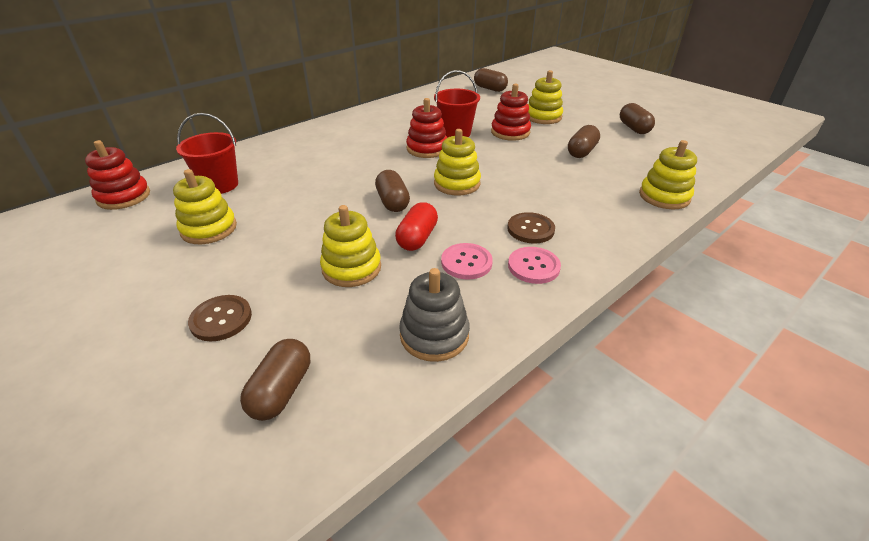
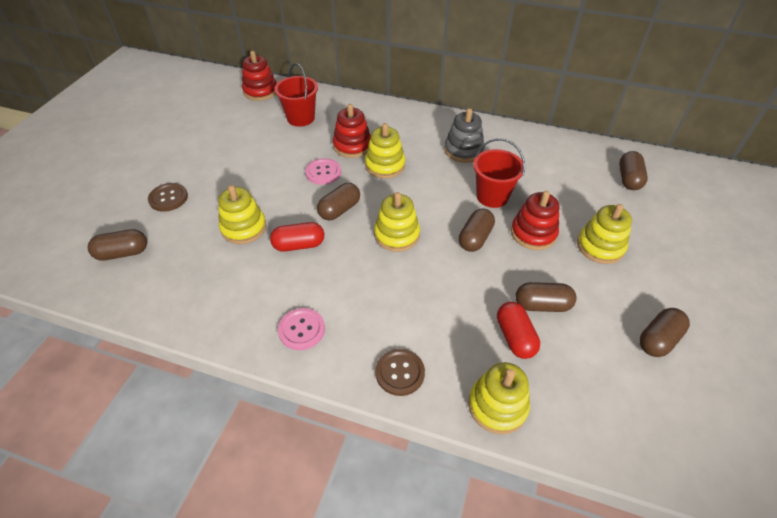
camera: 60 degrees right, 10 degrees up
(209, 229) = (249, 143): yellow stacking toy -> yellow stacking toy (385, 165)
(427, 149) = (443, 191): red stacking toy -> red stacking toy (352, 146)
(434, 335) = (194, 300): grey stacking toy -> grey stacking toy (463, 150)
(466, 262) = (284, 286): pink button -> pink button (323, 172)
(494, 153) = (475, 238): none -> brown capsule
(530, 229) = (356, 310): brown button -> brown button (400, 373)
(605, 170) = (515, 337): none -> red capsule

